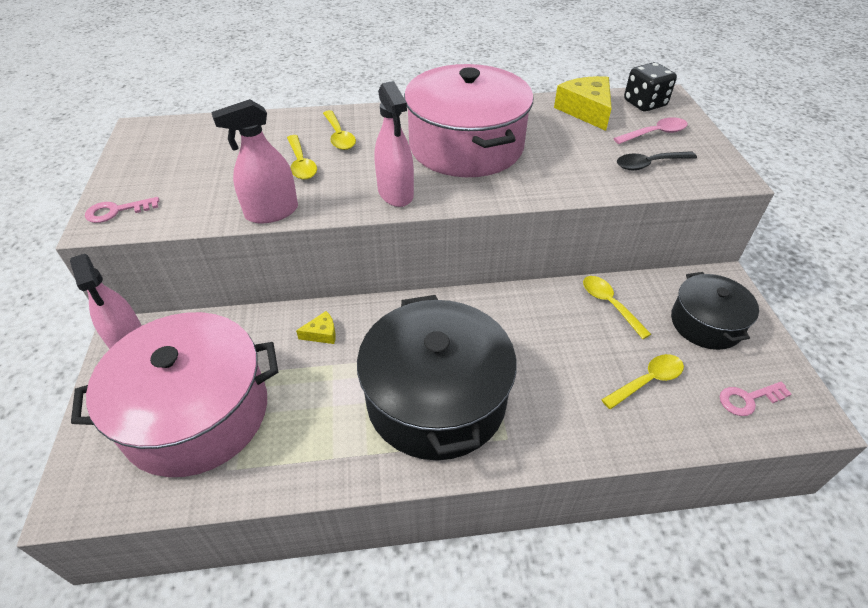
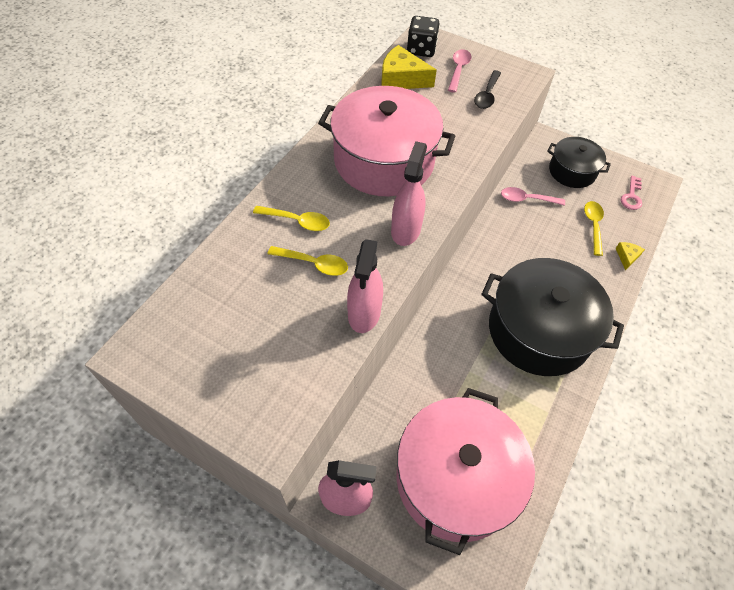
camera: 55 degrees left, 10 degrees up
(117, 211) = (264, 421): pink key -> none
(322, 333) = (435, 362): yellow cheese -> yellow cheese (627, 257)
(395, 193) = (406, 230): pink spray bottle -> pink spray bottle turned 90 degrees counterclockwise
(609, 304) = (526, 199): yellow spoon -> pink spoon

